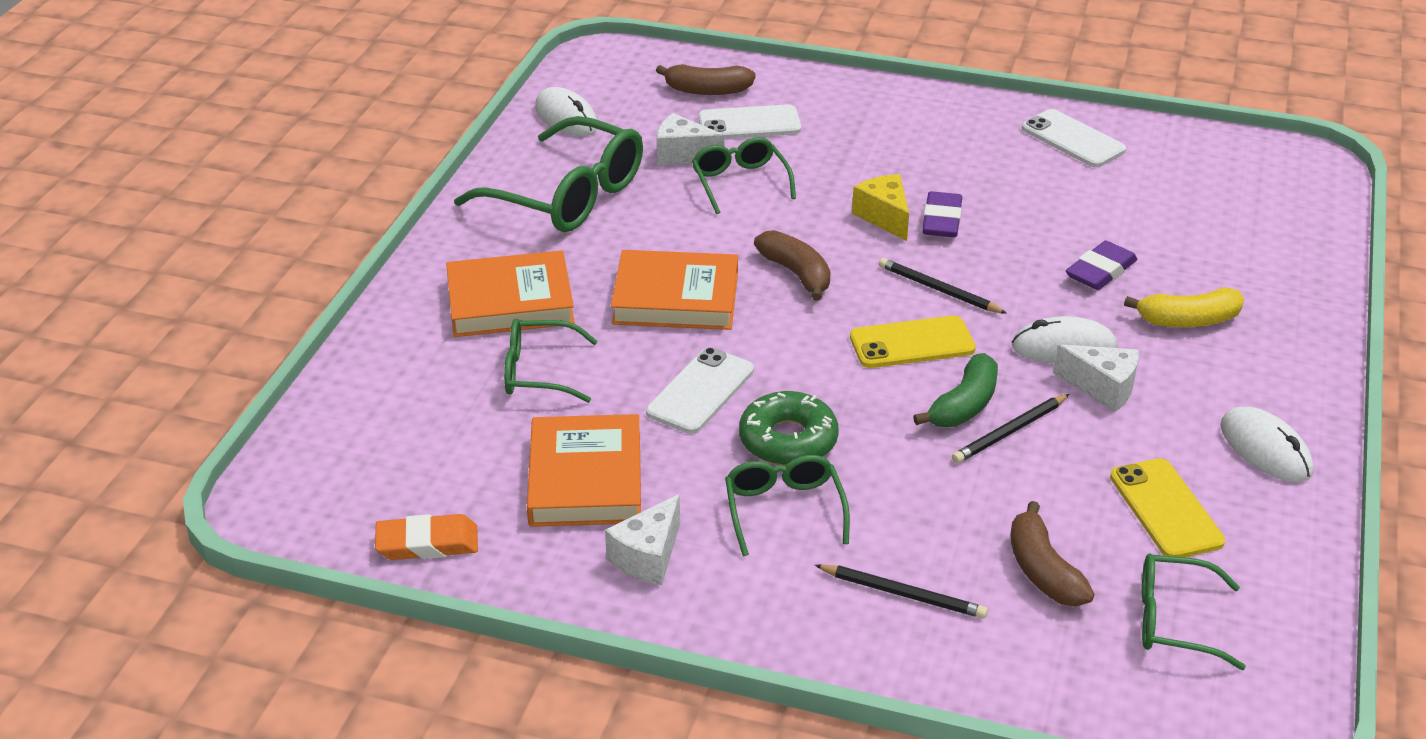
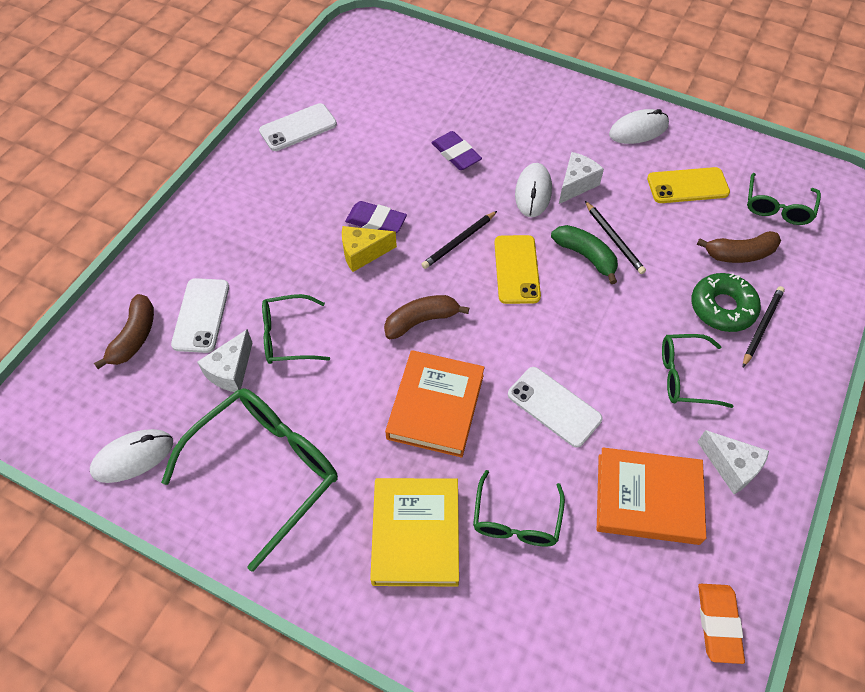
camera: 80 degrees left, 20 degrees up
(510, 302) = (416, 534): orange book -> yellow book
(788, 440) = (613, 361): green donut -> green donut (722, 308)
(1188, 320) = (515, 128): yellow banana -> none

